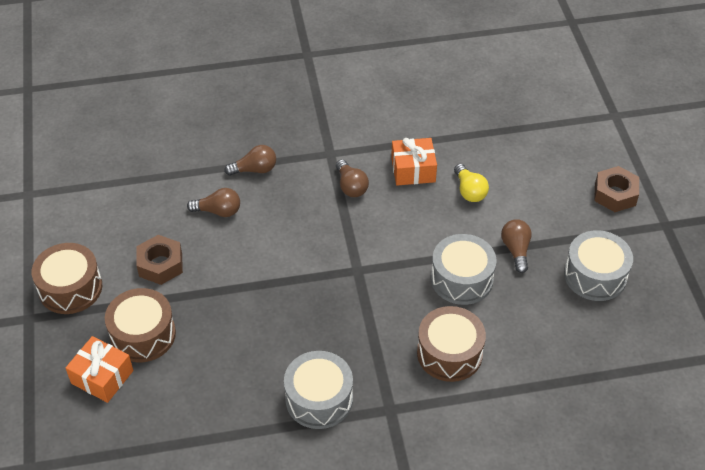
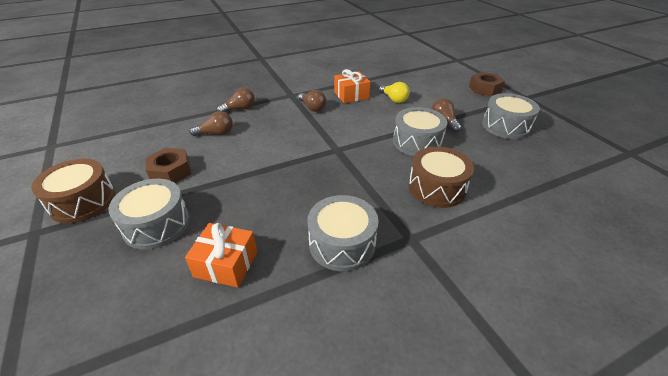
camera: 15 degrees left, 10 degrees down
(102, 377) = (112, 270): orange gift -> orange gift (226, 264)
(143, 335) = (156, 224): brown drum -> grey drum

